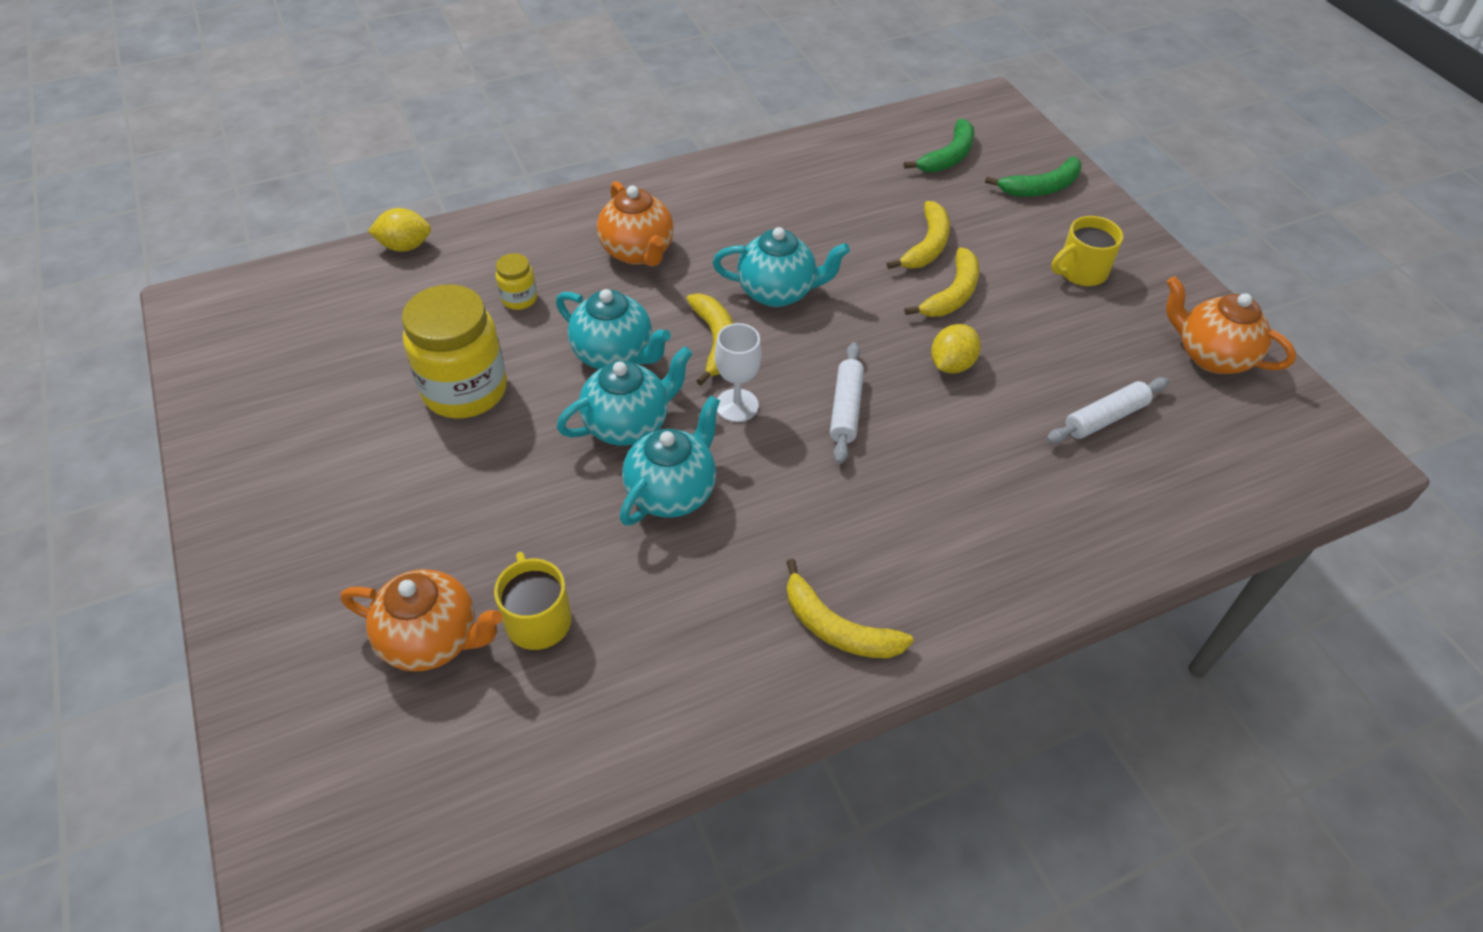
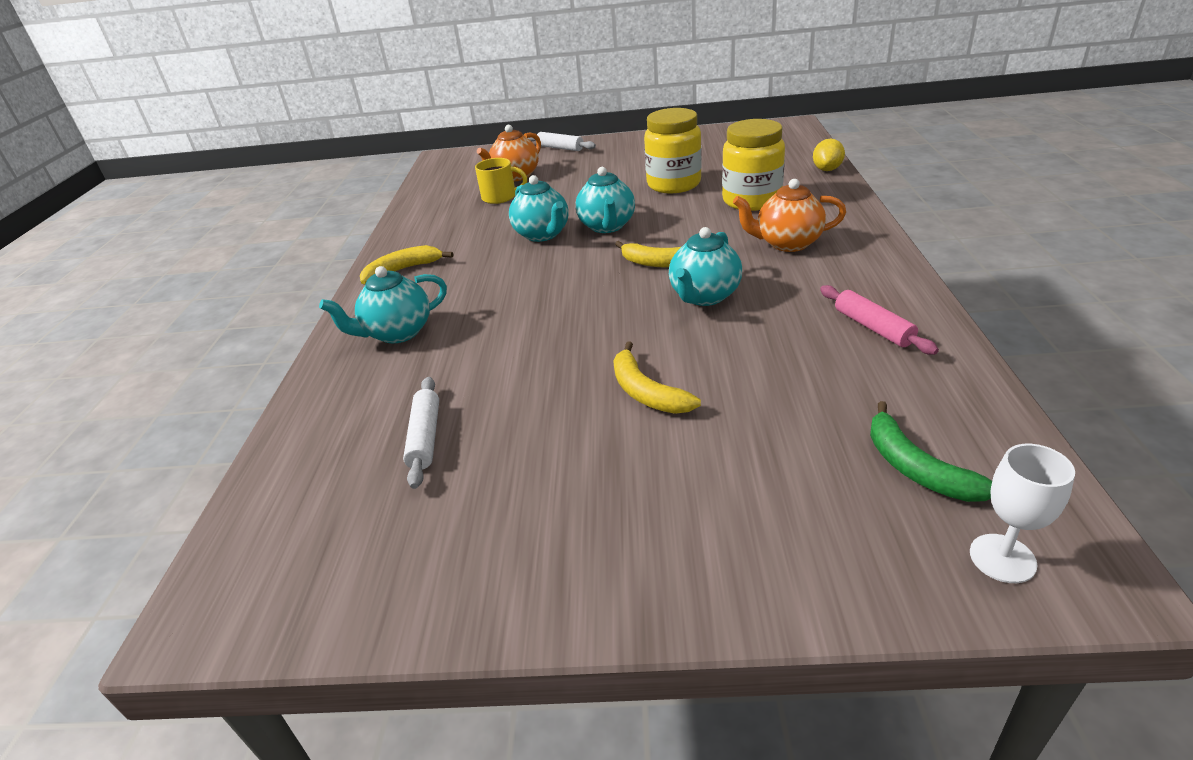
camera: 120 degrees right, 15 degrees down
(519, 299) = (751, 201): yellow jar -> yellow jar, size x2.18
(614, 355) = (673, 227): turquoise teapot -> turquoise teapot (397, 333)
(736, 405) = (593, 263): white goblet -> white goblet (1002, 558)
(786, 184) = (873, 327): none -> pink rolling pin
(846, 409) = (554, 304): white rolling pin -> white rolling pin (560, 148)
(926, 246) = (731, 396): yellow banana -> none
(951, 365) = (558, 365): yellow lemon -> none
(1041, 187) = (818, 542): green banana -> none
(1081, 271) = (626, 509): yellow mug -> none
(1211, 356) = (419, 567): orange teapot -> none

